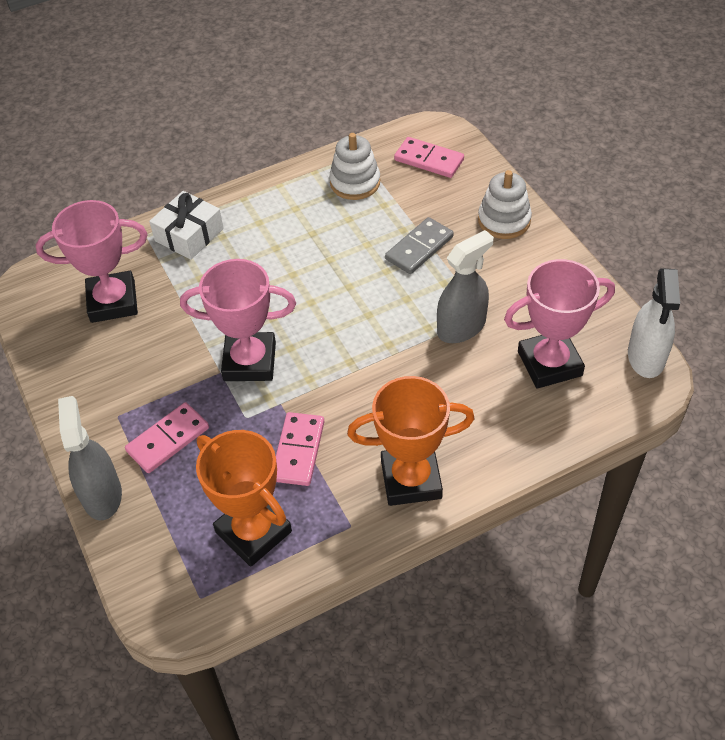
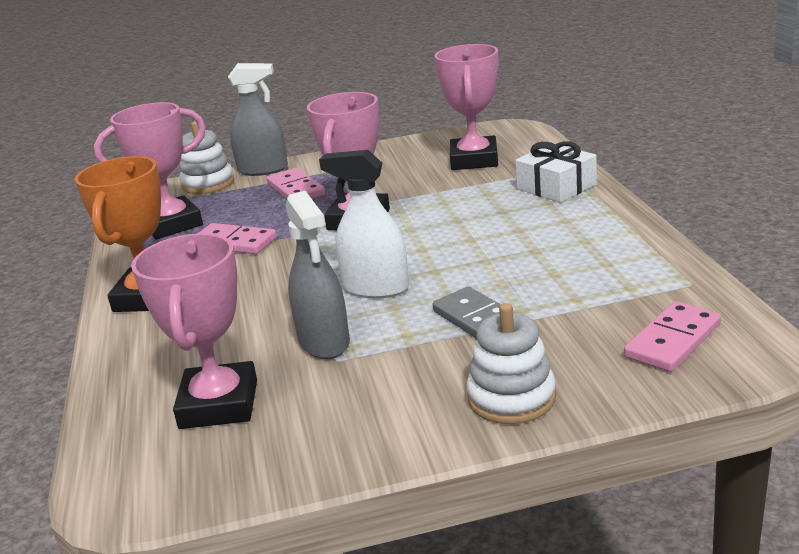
camera: 105 degrees right, 25 degrees down
(253, 532) = (172, 224): orange trophy -> pink trophy
(355, 182) = (628, 280): white stacking toy -> white stacking toy (208, 184)
(646, 357) = (162, 499): white spray bottle -> white spray bottle (375, 288)

